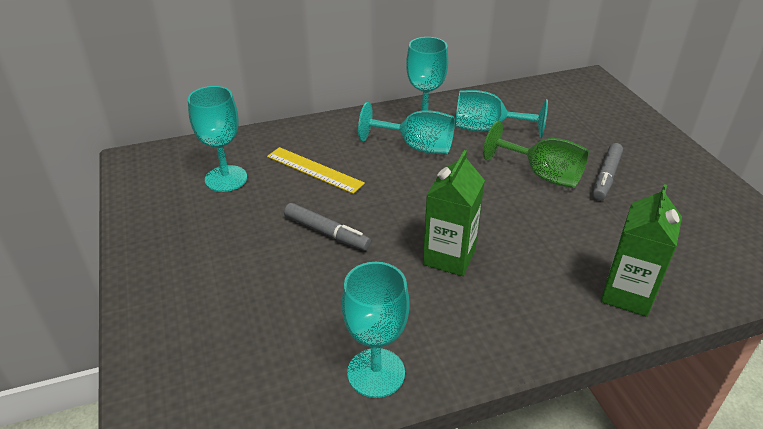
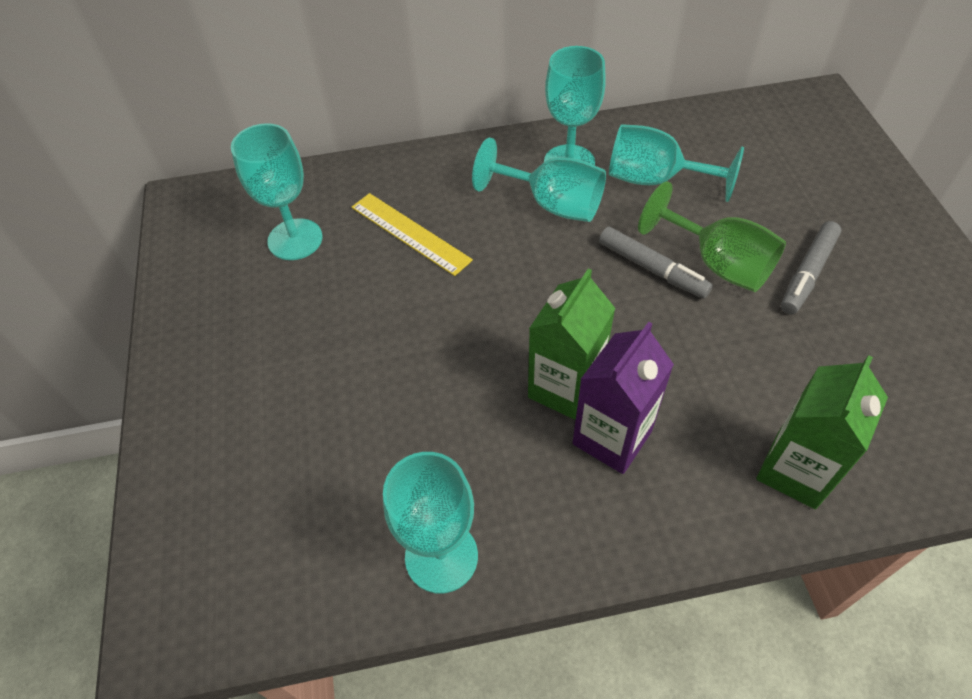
camera: 10 degrees right, 15 degrees up
(327, 233) = (411, 336): grey marker -> grey marker (652, 269)
(490, 285) = (612, 437): none -> purple carton

